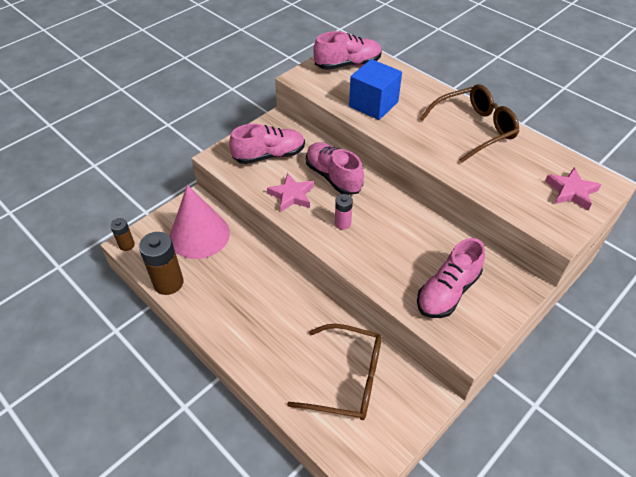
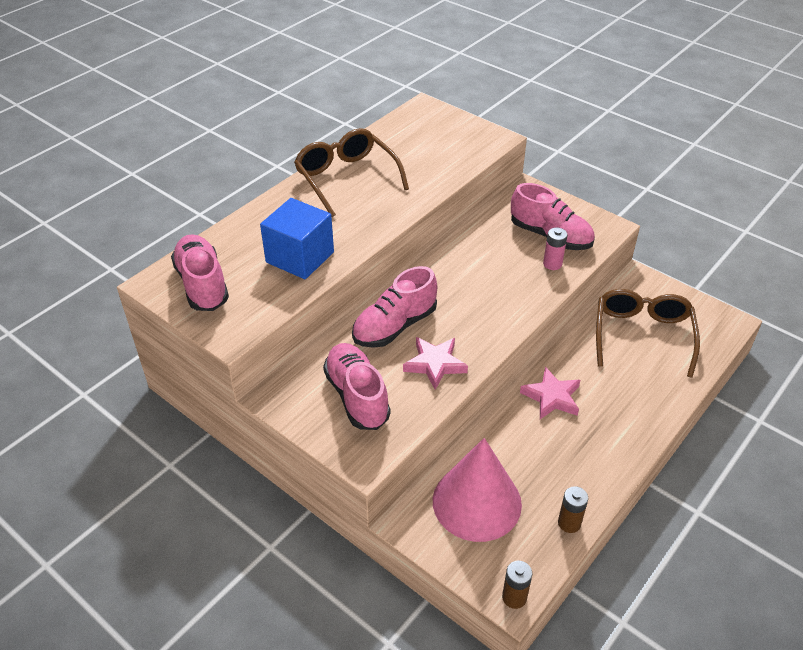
camera: 95 degrees left, 5 degrees down
(168, 283) = (569, 523): brown battery -> brown battery, size x0.55
(342, 223) = (475, 314): pink battery -> pink battery (552, 264)
(571, 191) = (439, 127): pink star -> pink star (552, 397)

